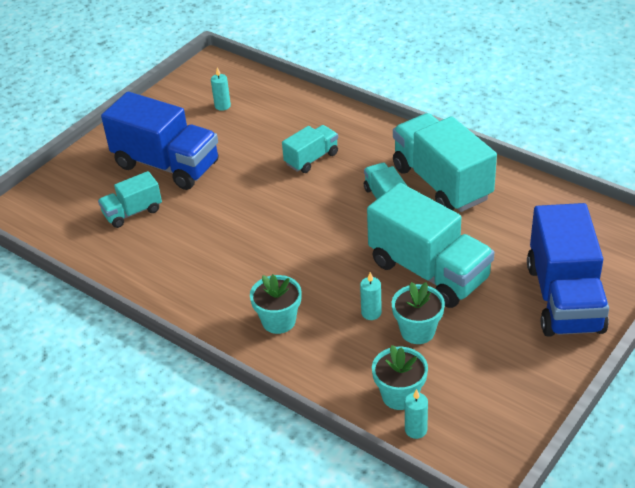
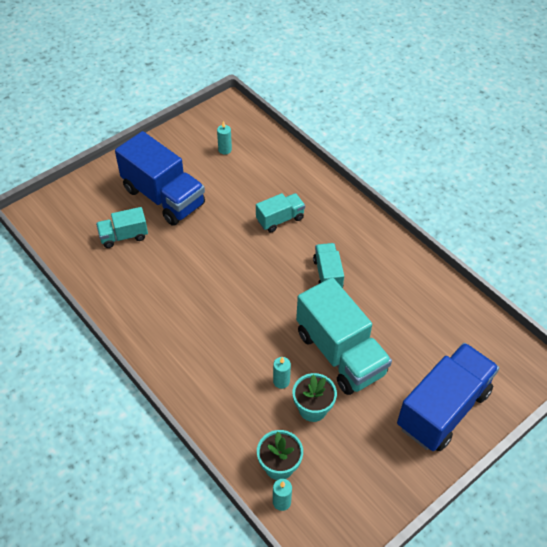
camera: 10 degrees right, 10 degrees up
(278, 321) = (206, 369): turquoise flower pot -> none
(441, 183) = (378, 269): turquoise truck -> none
(564, 298) = (443, 409): blue truck -> blue truck turned 150 degrees counterclockwise

